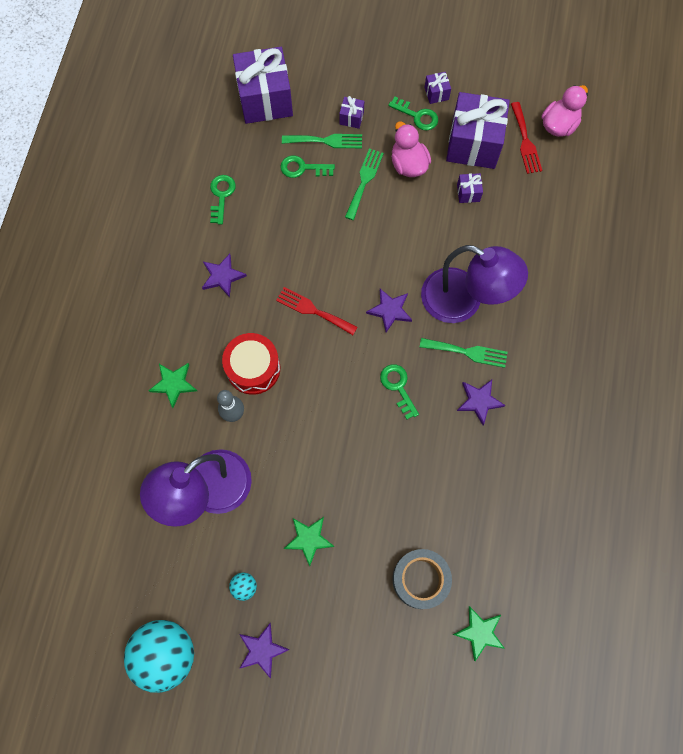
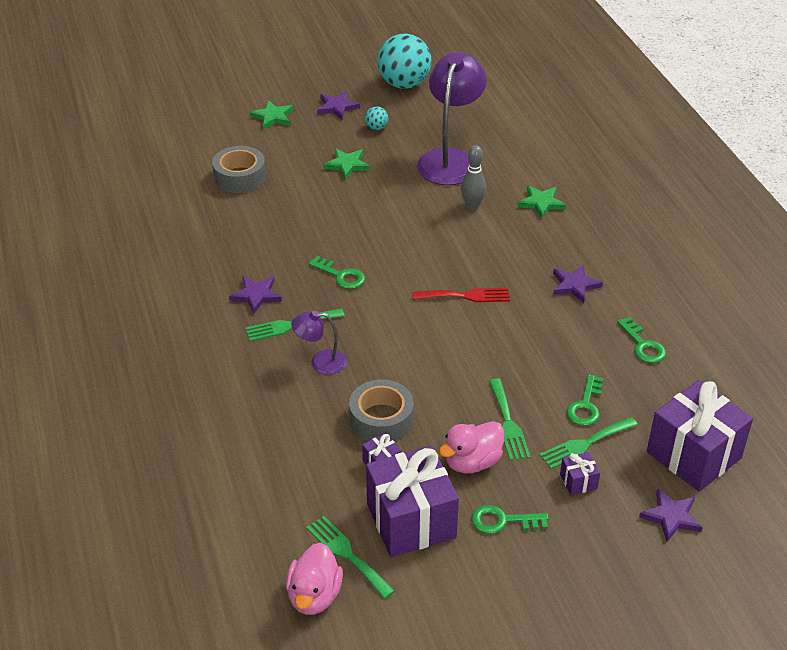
camera: 150 degrees right, 30 degrees down
(253, 368) = (483, 237): red drum -> none
(302, 168) = (585, 406): green key -> green key turned 135 degrees clockwise
(390, 310) = (391, 325): purple star -> purple star (671, 517)
(408, 164) = (472, 462): pink duck -> pink duck turned 105 degrees clockwise
(436, 93) = (499, 560): purple gift -> none
(448, 228) = (381, 419): none -> grey tape
(463, 301) = (320, 362): purple lamp -> purple lamp, size x0.50
(479, 632) = (174, 168): green star -> green star (273, 117)
(525, 141) = (347, 554): red fork -> green fork

